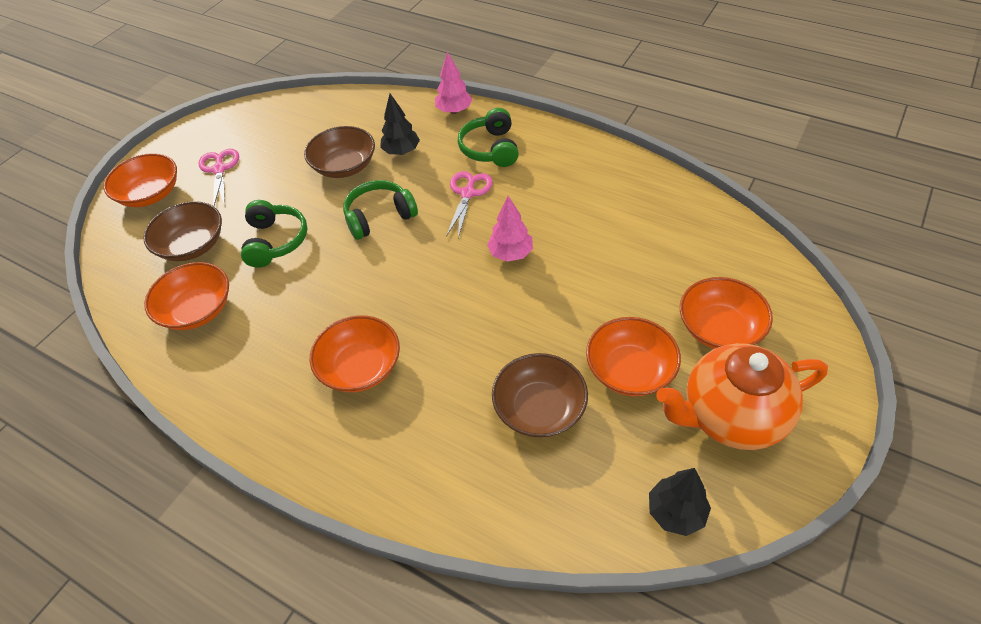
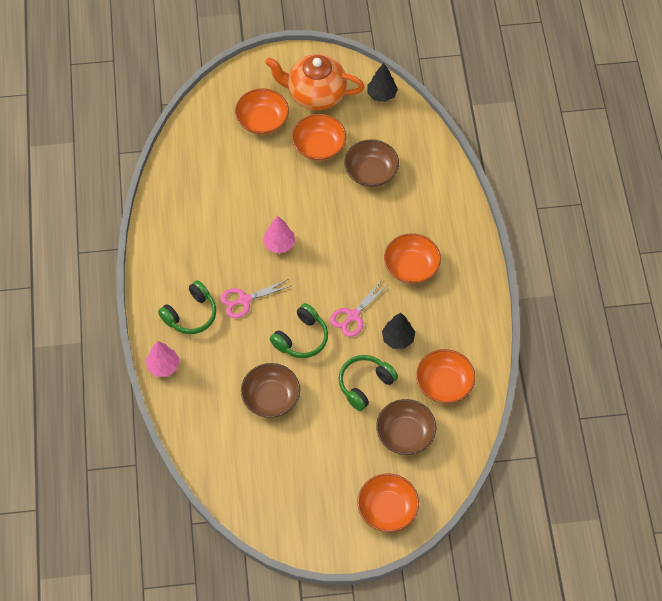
camera: 130 degrees left, 10 degrees up
(219, 169) = (332, 482): pink scissors -> pink scissors (353, 316)
(379, 217) = (301, 338): green headphones -> green headphones turned 75 degrees counterclockwise
(401, 151) = (231, 370): black tree -> black tree (398, 339)
(730, 416) = (315, 95): orange teapot -> orange teapot turned 150 degrees clockwise

